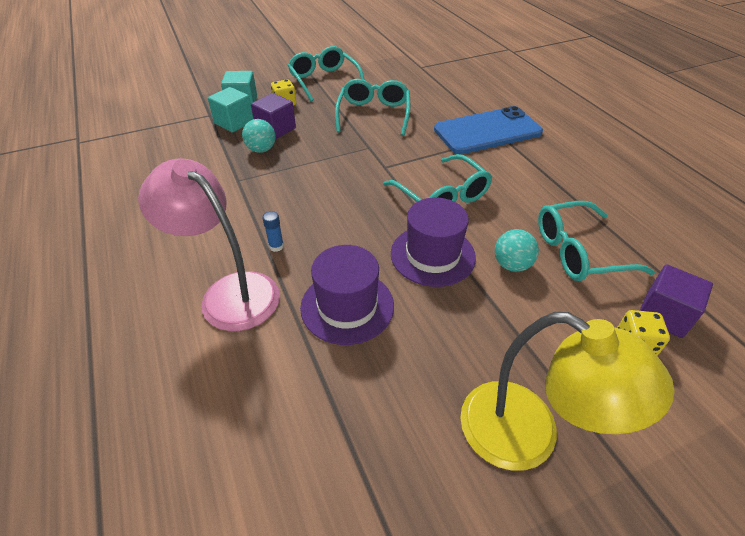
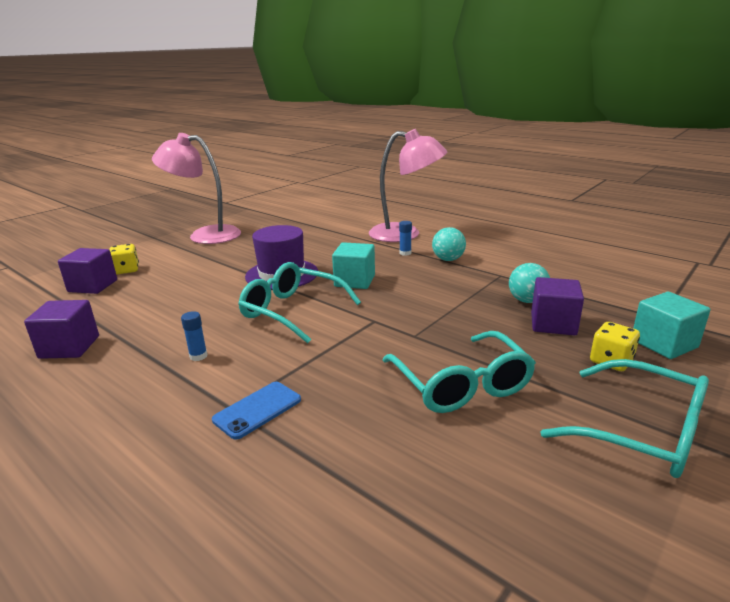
camera: 155 degrees right, 20 degrees down
(234, 122) = (613, 317): turquoise cube -> turquoise cube (354, 281)
(347, 306) = (327, 244): purple hat -> none
(487, 131) = (257, 410): blue phone -> blue phone, size x0.46
(511, 265) = (213, 283): turquoise ball -> turquoise ball (448, 259)
(522, 174) = (198, 356): none -> blue glue stick
(527, 436) = (205, 235): yellow lamp -> pink lamp
(580, 251) = (147, 304): turquoise glasses -> none
(631, 214) = (69, 347): none -> purple cube

